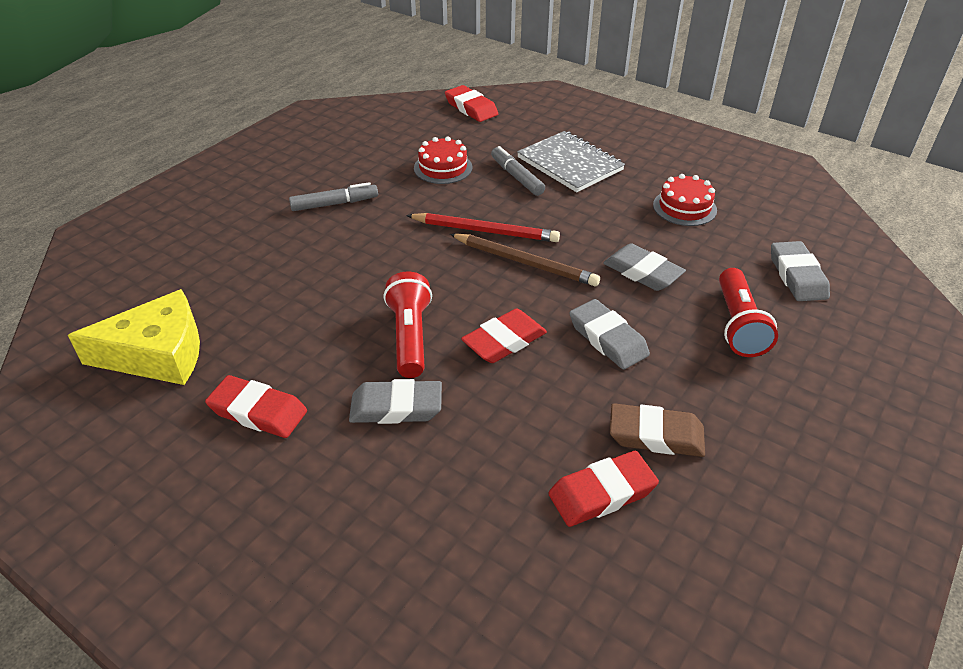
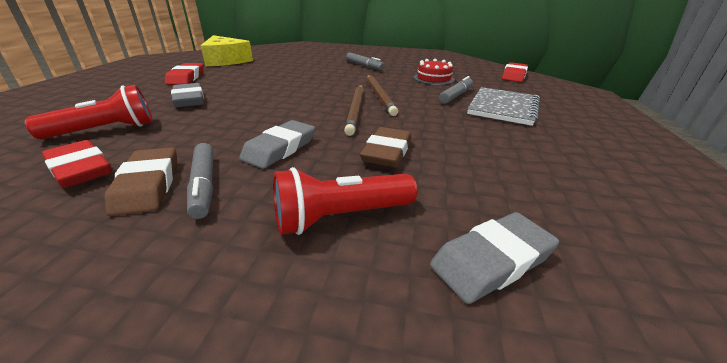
camera: 65 degrees right, 10 degrees down
(410, 337) = (255, 94): red flashlight -> red flashlight (106, 130)
(484, 231) = (379, 96): red pencil -> brown pencil
(504, 341) = (261, 116): red eraser -> none
(642, 272) = (387, 152): grey eraser -> brown eraser
(667, 397) = (204, 185): none -> grey marker
(684, 207) = (522, 161): red cake -> none

